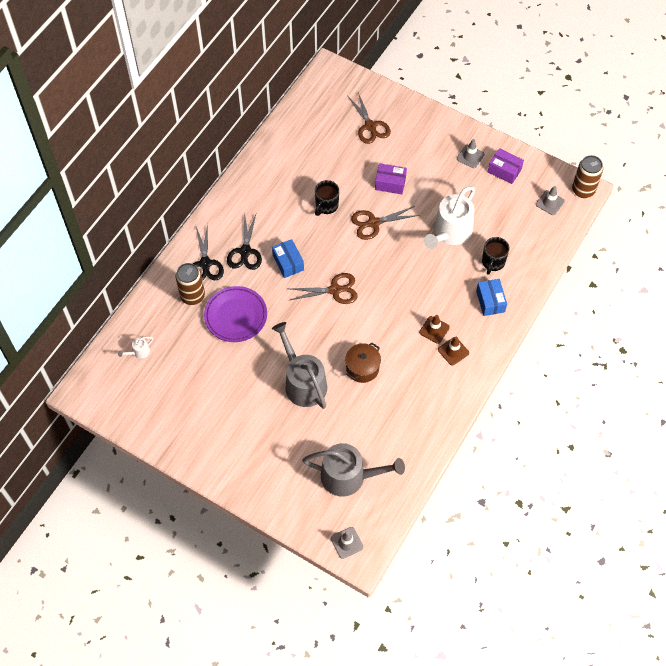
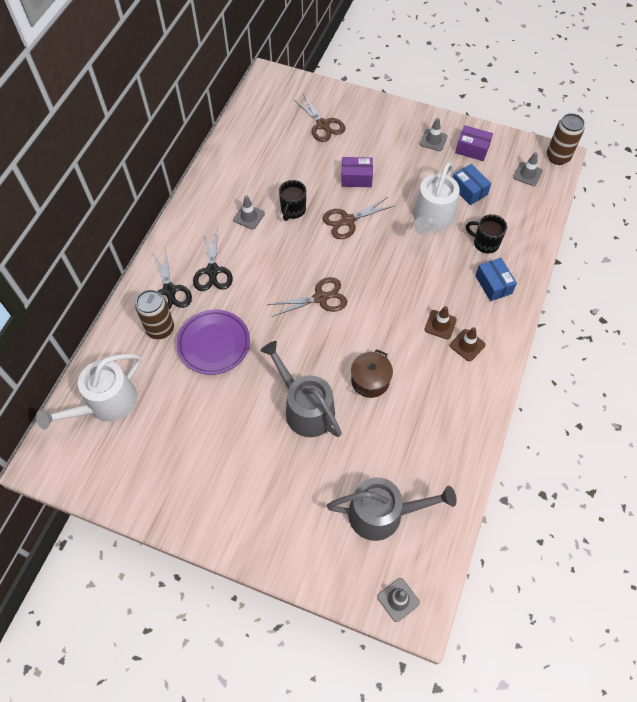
camera: 10 degrees left, 0 degrees up
(139, 352) = (106, 403): white watering can -> white watering can, size x2.45
(286, 206) = (249, 216): none -> grey traffic cone
(288, 263) = (262, 276): blue box -> blue box (469, 190)
(493, 262) = (485, 243): black mug -> black mug turned 105 degrees clockwise

